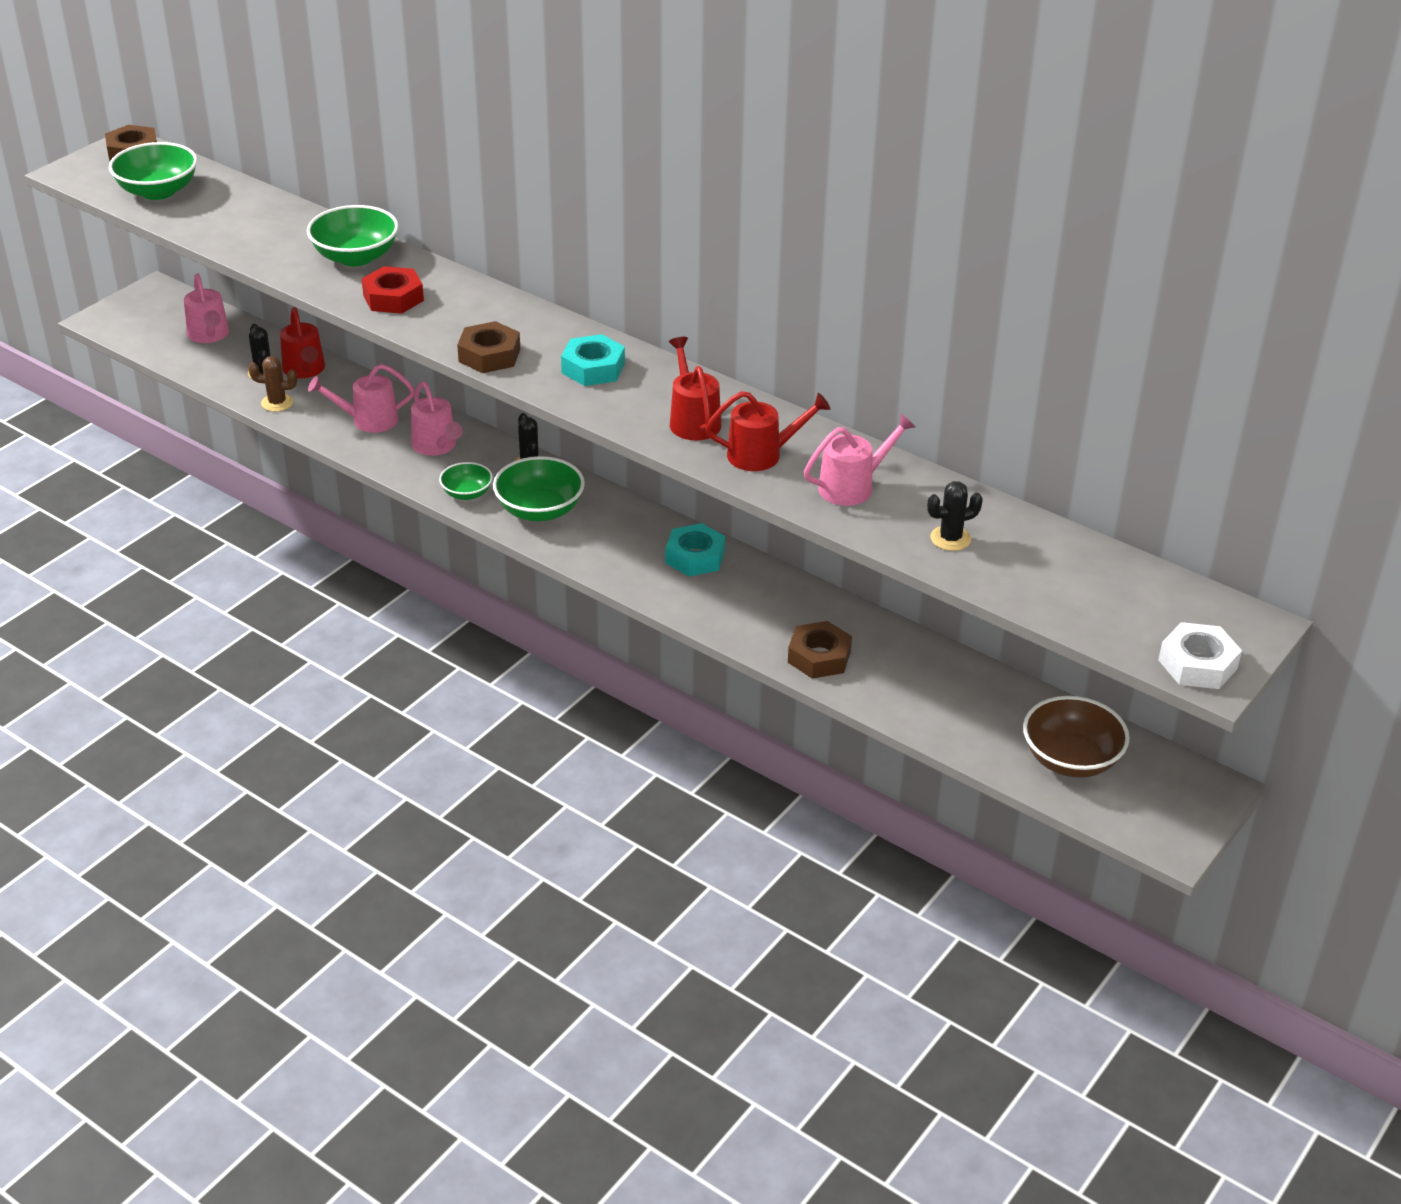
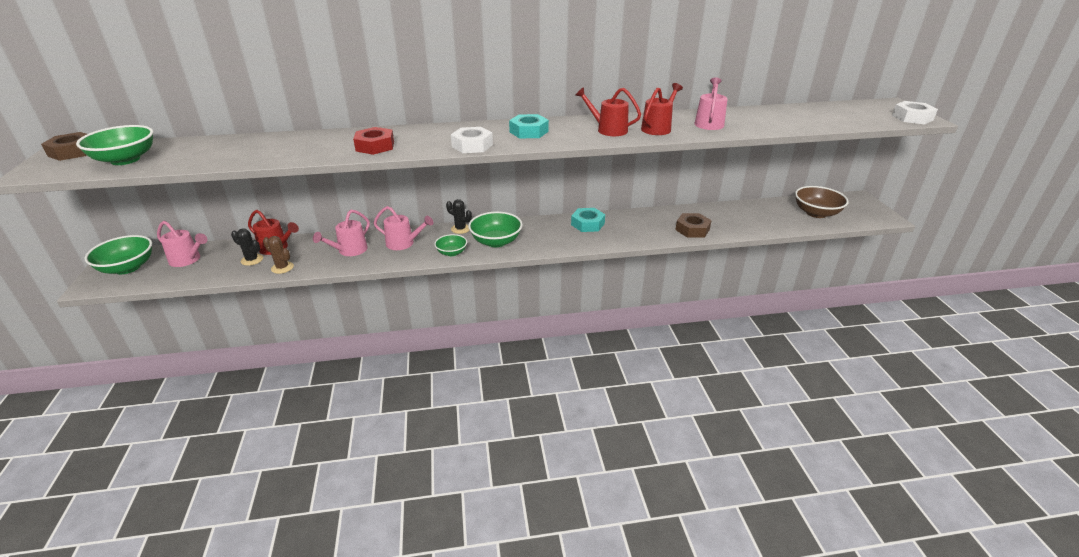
camera: 45 degrees left, 5 degrees down
(277, 403) = (282, 268): brown cactus -> brown cactus turned 75 degrees clockwise
(355, 257) = (319, 141): green bowl -> green bowl (127, 268)
(489, 355) = (472, 145): brown nut -> white nut
(950, 538) = (773, 121): black cactus -> none

